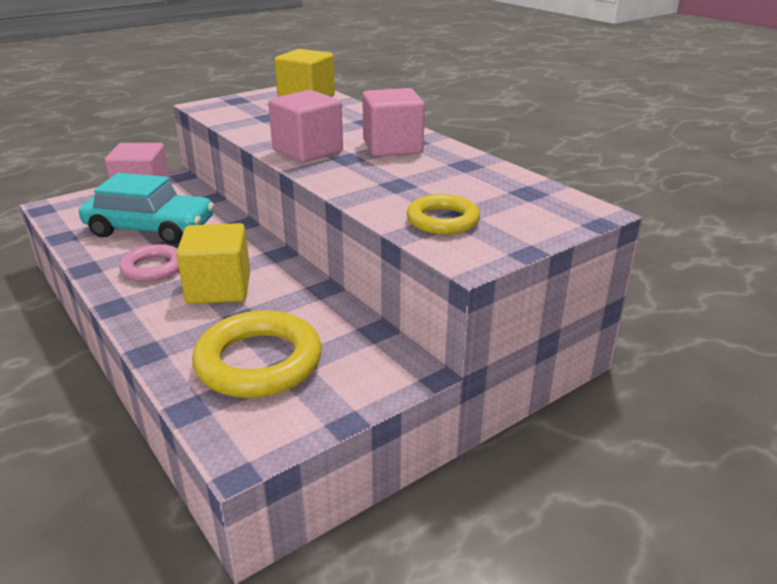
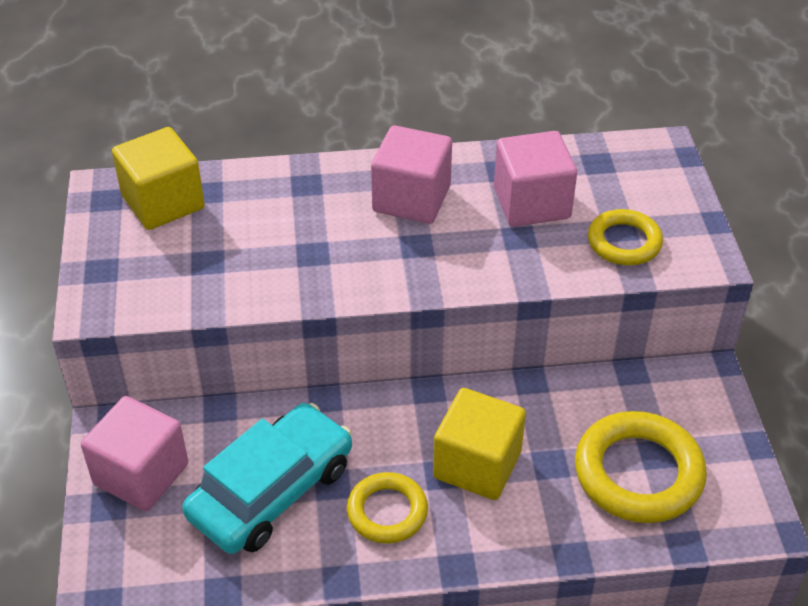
camera: 60 degrees left, 15 degrees up
(153, 268) = (387, 512): pink ring -> yellow ring
(307, 151) = (369, 268): pink cube -> pink cube (531, 203)

